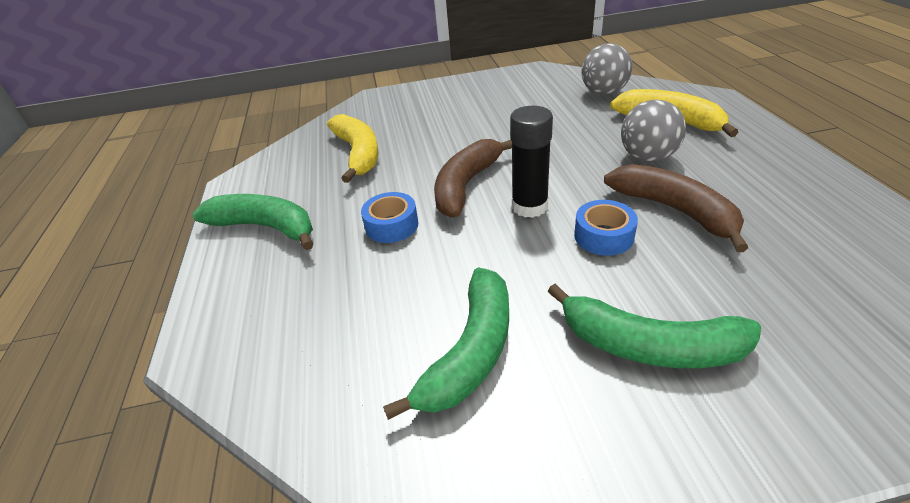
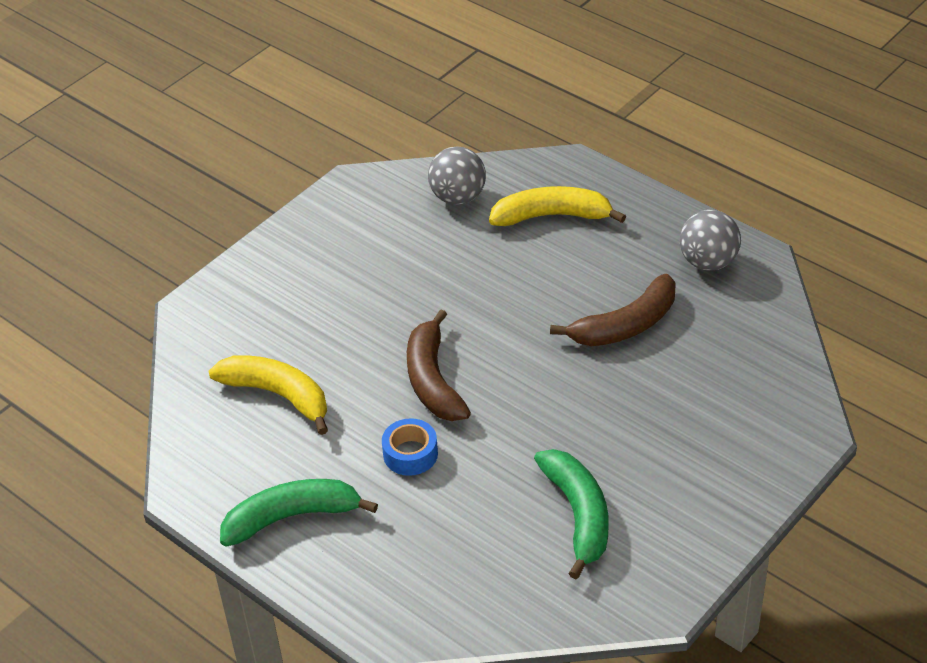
camera: 40 degrees left, 5 degrees up
(529, 206) = (510, 376): black glue stick -> none
(603, 236) = (591, 376): blue tape -> none
(647, 157) = (565, 274): grey ball -> grey ball (708, 262)
(649, 345) = (682, 447): green banana -> none
(674, 210) = (625, 325): brown banana -> brown banana turned 135 degrees clockwise

